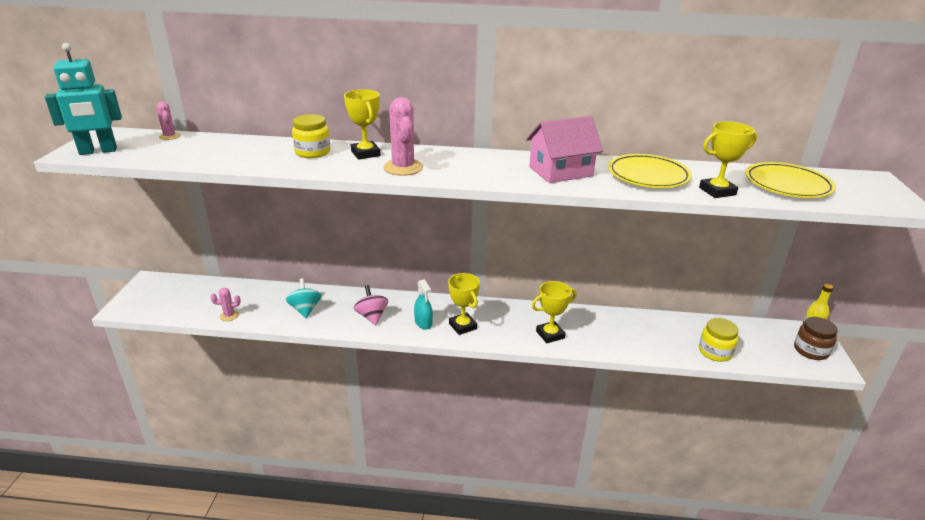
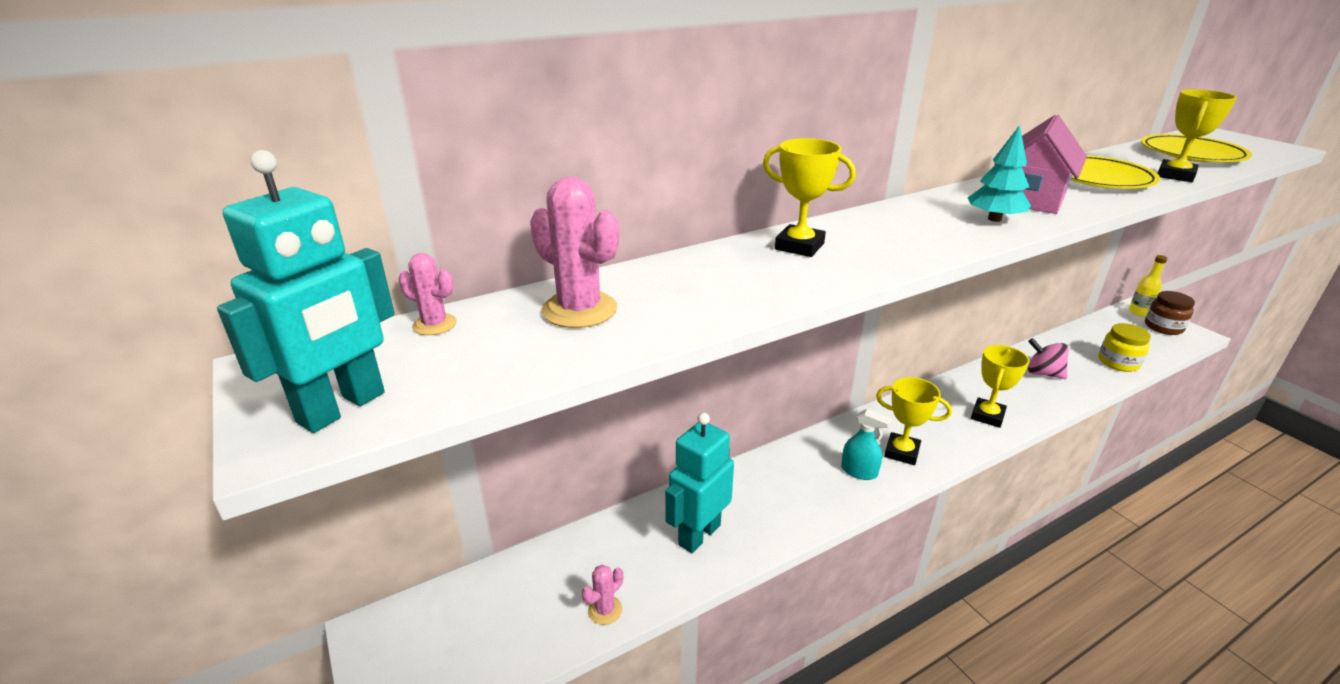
camera: 35 degrees left, 0 degrees up
(305, 309) = (699, 535): turquoise spinning top -> turquoise robot
(312, 152) = (730, 268): yellow jar -> none
(372, 316) = (793, 496): pink spinning top -> pink spinning top (1043, 373)
(403, 168) = (888, 249): pink cactus -> pink cactus (579, 310)
(502, 174) = (994, 219): none -> turquoise tree

